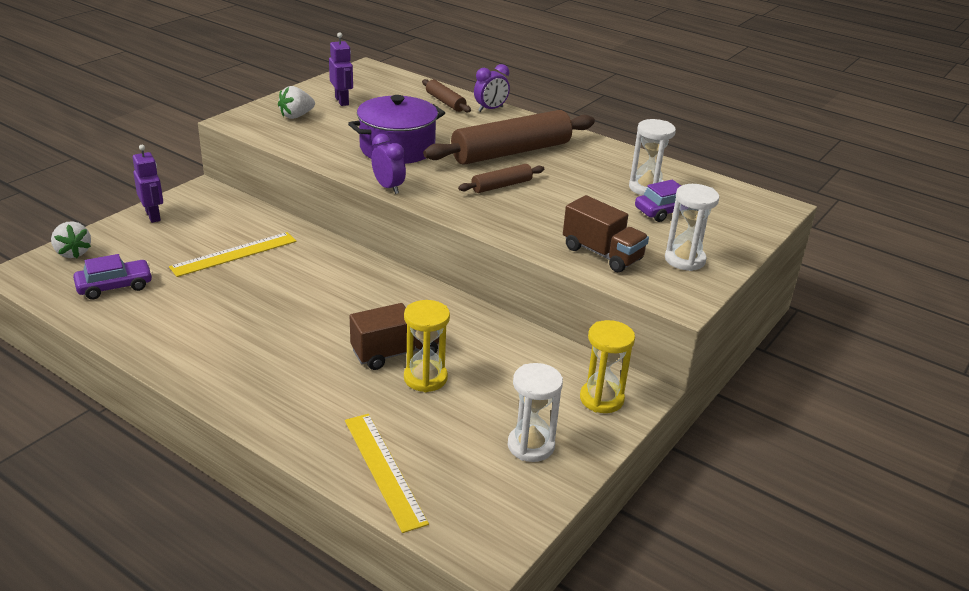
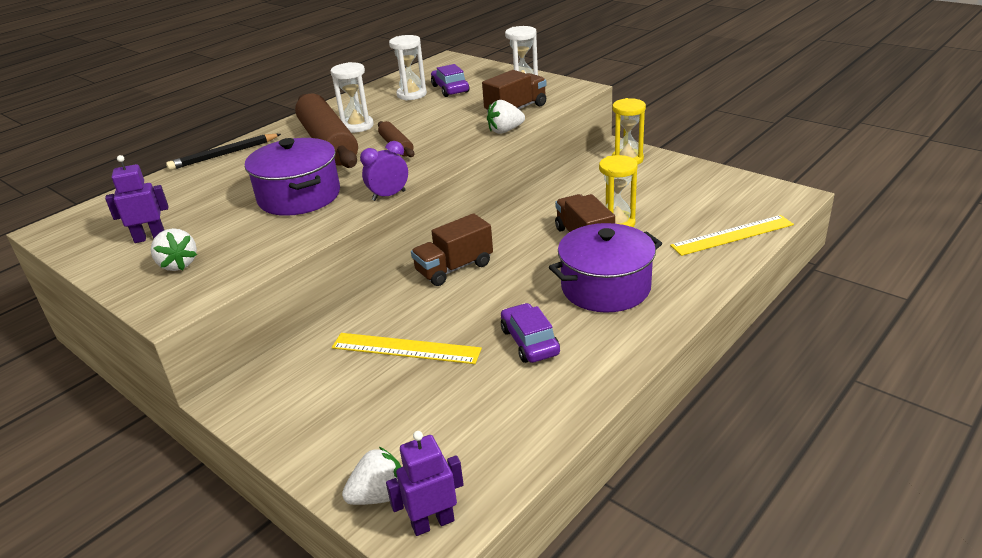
camera: 80 degrees left, 0 degrees up
(115, 286) = (470, 434): purple car -> purple car (529, 342)
(153, 216) = (292, 433): purple robot -> purple robot (433, 523)
(234, 254) = (406, 348): yellow ruler -> yellow ruler turned 45 degrees counterclockwise
(294, 362) = (605, 287): none -> purple pot
(352, 273) = (454, 268): none -> brown truck
(445, 102) = (191, 177): brown rolling pin -> none
(490, 109) = (223, 154): purple clock -> black pencil
(531, 446) = (685, 183): white hourglass -> white hourglass (357, 126)
(537, 246) = (505, 131): none -> white strawberry

